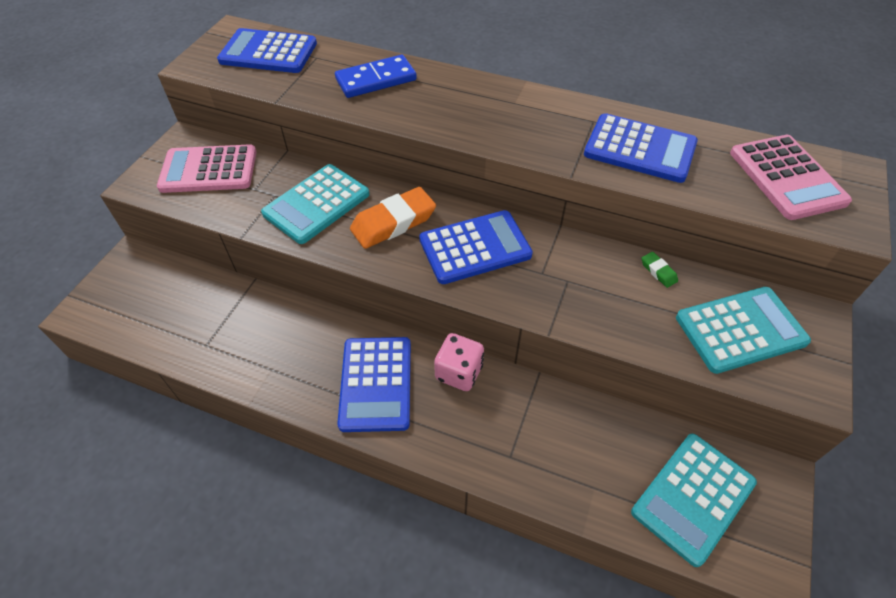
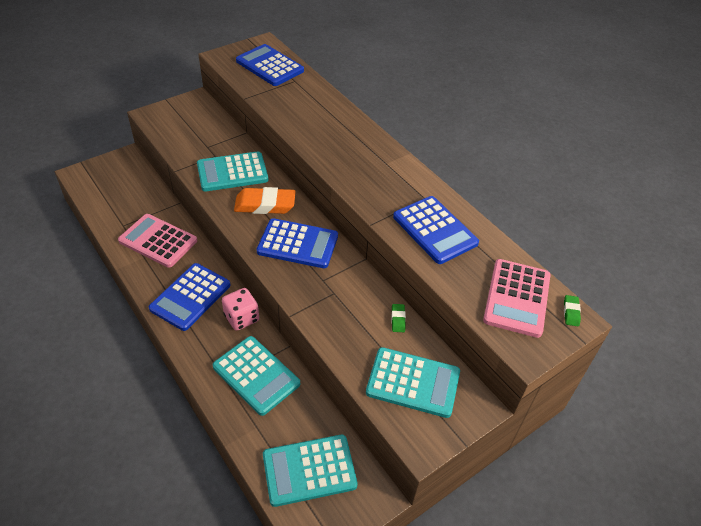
camera: 30 degrees right, 5 degrees down
(209, 170) = (193, 124): pink calculator -> pink calculator (158, 241)
(376, 80) = (315, 110): blue domino -> none
(537, 428) = (256, 375): none -> turquoise calculator
(843, 165) = (571, 312): none -> green eraser

